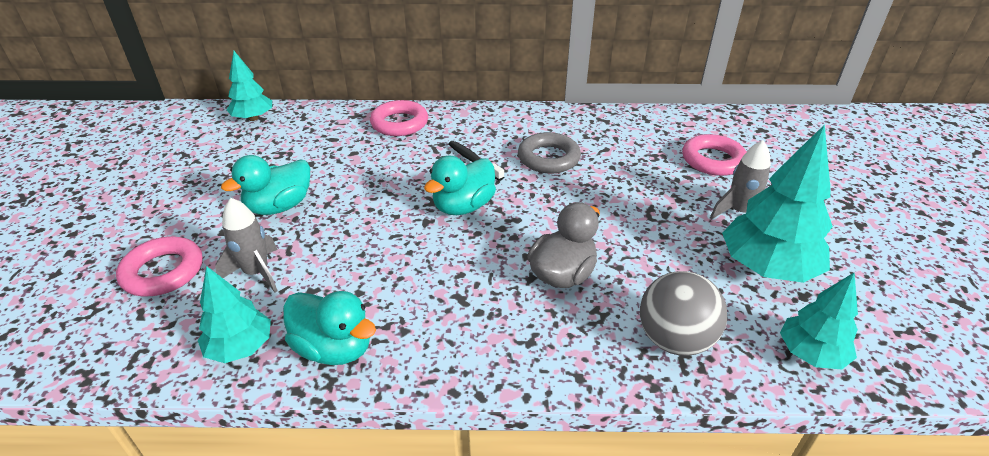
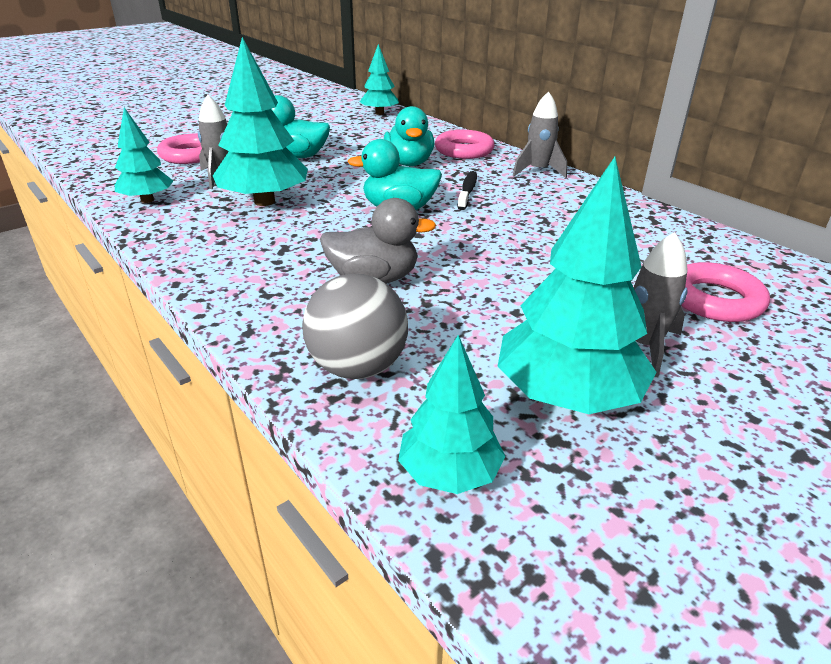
camera: 50 degrees right, 5 degrees down
(334, 348) = (177, 226): turquoise duck -> turquoise duck (409, 163)
(353, 270) = (264, 201): none -> turquoise tree
(481, 116) = (538, 171): none -> grey rocket
(548, 158) = (533, 217): grey ring -> none

